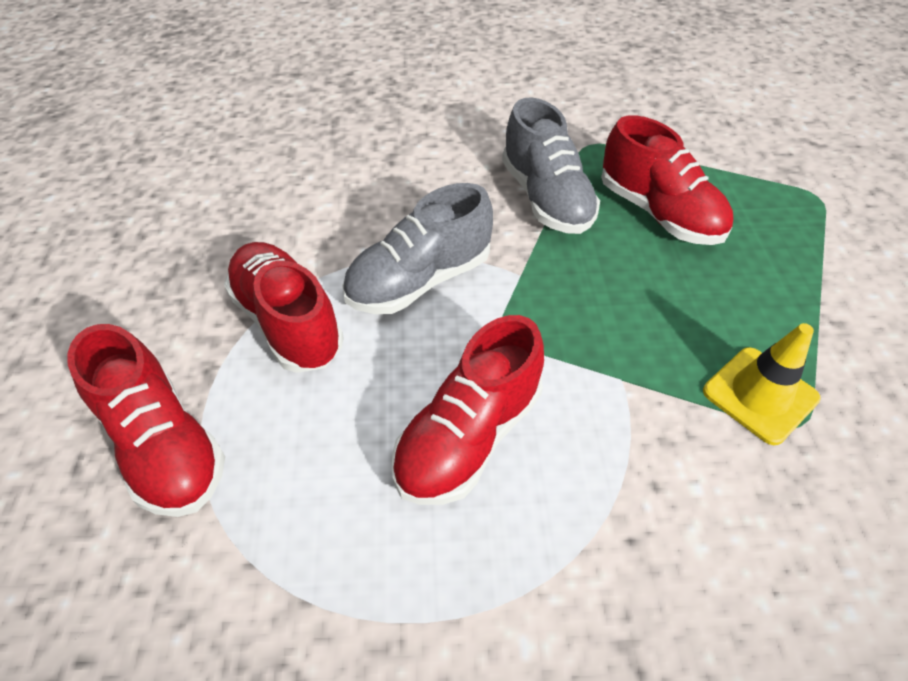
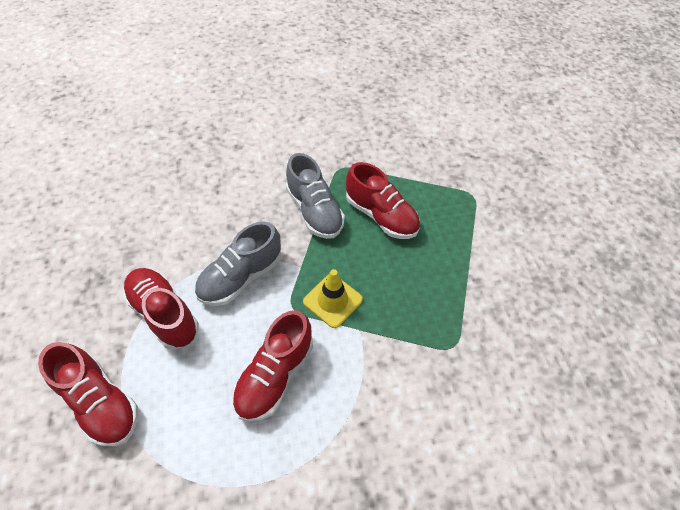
camera: 10 degrees left, 5 degrees up
(760, 395) = (433, 331): yellow traffic cone -> yellow traffic cone (332, 300)

